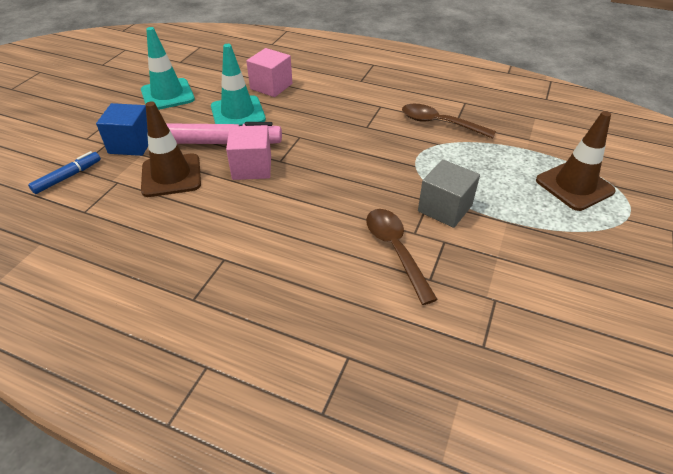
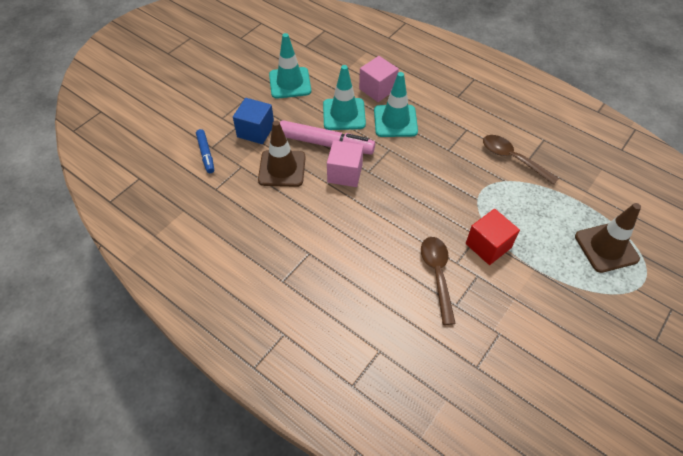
camera: 15 degrees right, 10 degrees up
(68, 177) = (206, 154): blue marker -> blue marker turned 105 degrees clockwise
(299, 110) = (395, 121): none -> turquoise traffic cone
(445, 208) = (488, 245): grey cube -> red cube

